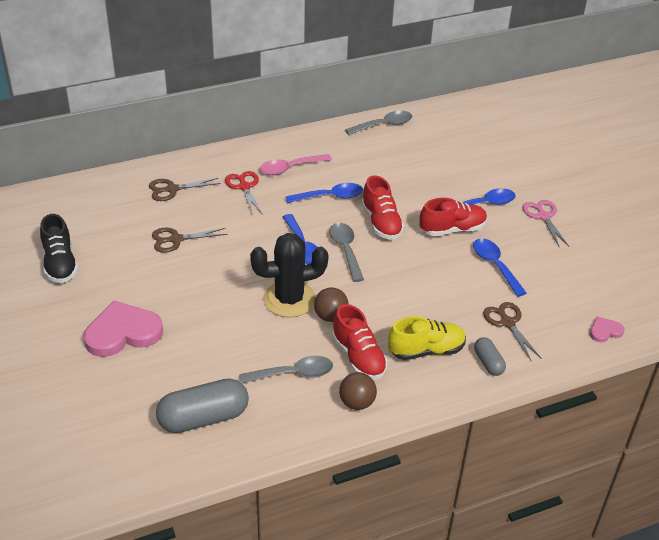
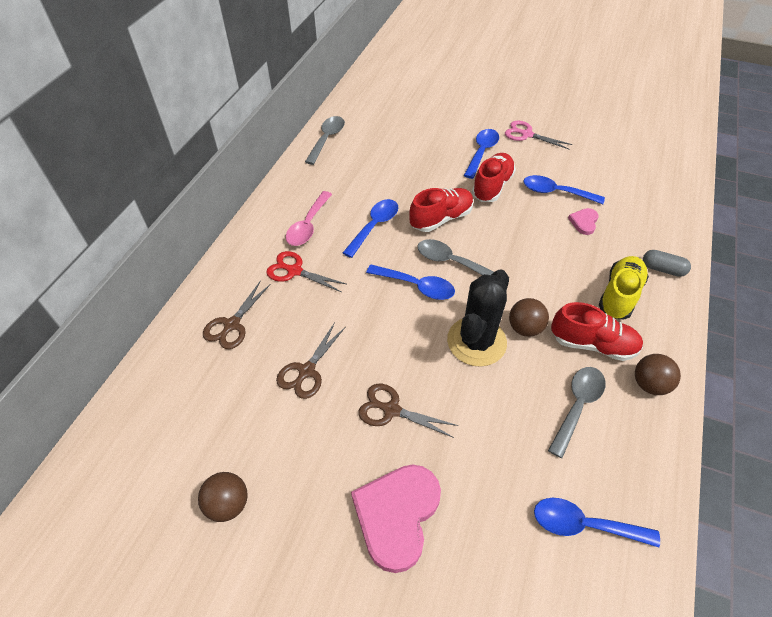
camera: 45 degrees left, 10 degrees up
(60, 264) = (228, 504): black shoe -> brown ball
(203, 418) = (584, 525): grey capsule -> blue spoon
(381, 223) = (441, 219): red shoe -> red shoe turned 60 degrees counterclockwise
(507, 322) = (625, 228): brown scissors -> brown scissors (391, 410)
(605, 331) = (676, 188): pink heart -> pink heart (584, 222)

